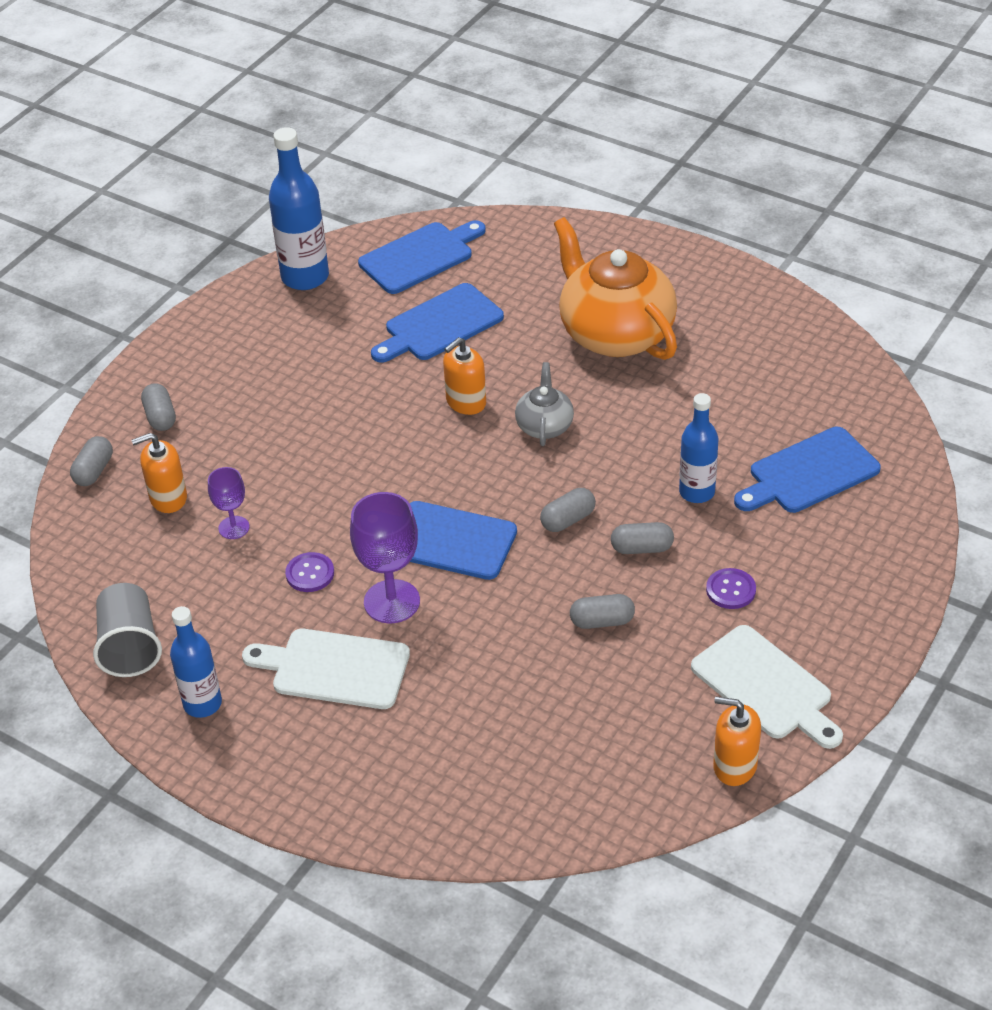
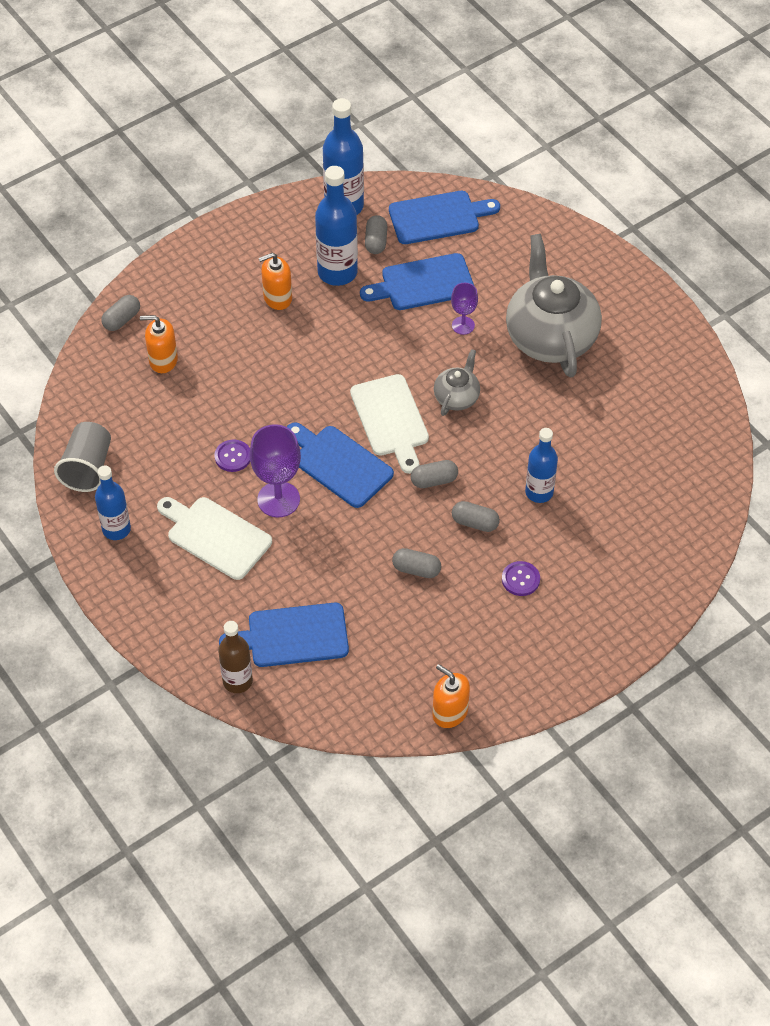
camera: 20 degrees right, 10 degrees up
(160, 417) = (186, 291): grey capsule -> grey capsule (376, 241)
(234, 527) = (197, 401): purple goblet -> purple goblet (463, 325)
(333, 344) = (337, 272): none -> blue bottle
(451, 825) = (237, 681): none -> brown bottle
(466, 402) = (409, 356): orange soap dispenser -> orange soap dispenser (277, 298)
(615, 333) = (550, 337): orange teapot -> grey teapot
(765, 686) = (504, 662): white cutting board -> white cutting board (390, 419)
(809, 473) = (631, 507): blue cutting board -> blue cutting board (292, 636)

